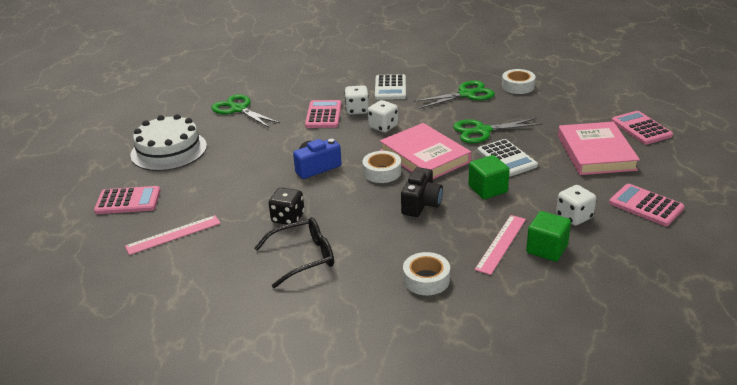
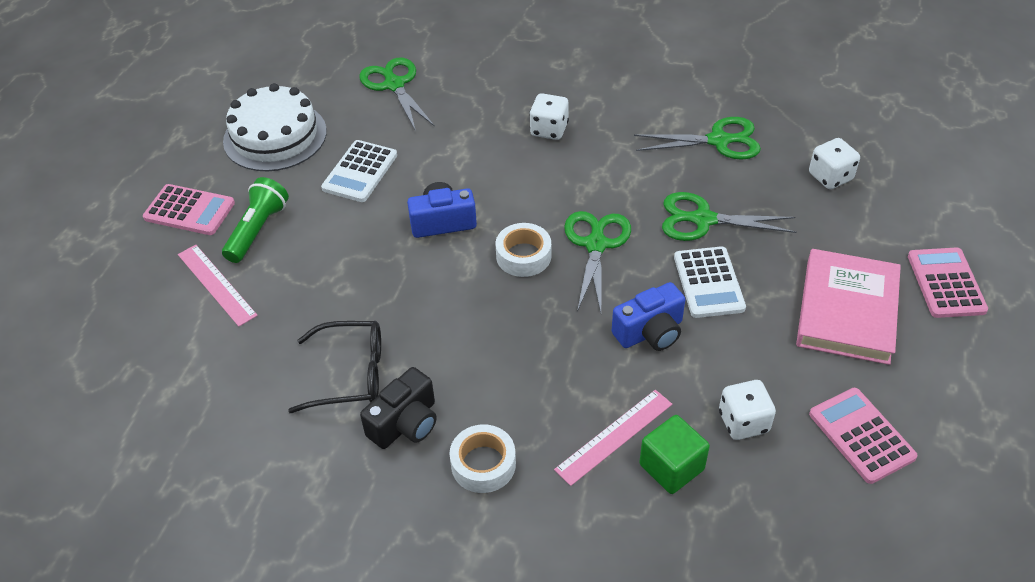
camera: 20 degrees right, 15 degrees up
(173, 235) = (216, 284): pink ruler -> pink ruler turned 60 degrees clockwise
(187, 200) = (258, 230): none -> green flashlight
(288, 218) = (364, 300): black dice -> none
(323, 115) = (499, 126): pink calculator -> none
(383, 127) = (568, 171): white dice -> white dice (830, 177)
(390, 88) = (616, 99): white calculator -> white calculator (360, 172)
(421, 204) = (546, 330): black camera -> black camera (405, 423)
(424, 156) = (596, 244): pink book -> green scissors
(487, 189) = (650, 332): green cube -> blue camera
(518, 86) = (804, 145): white tape -> none

